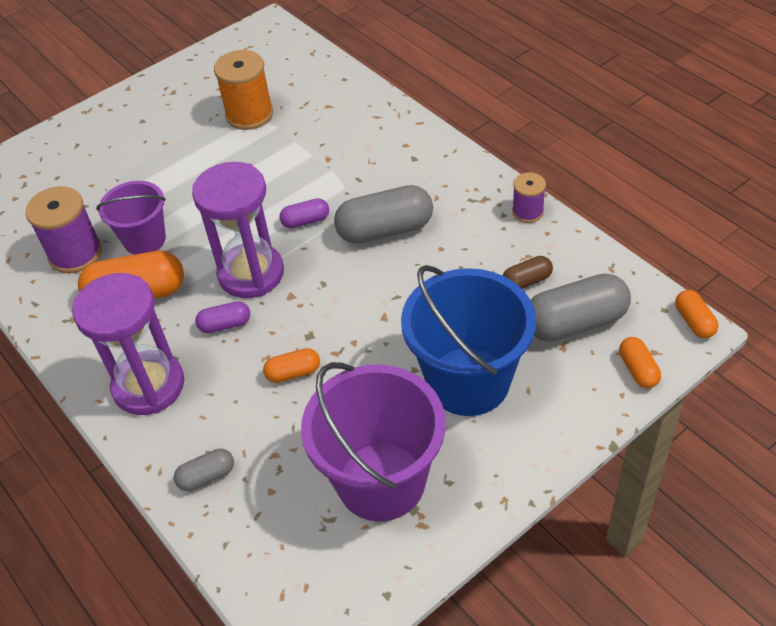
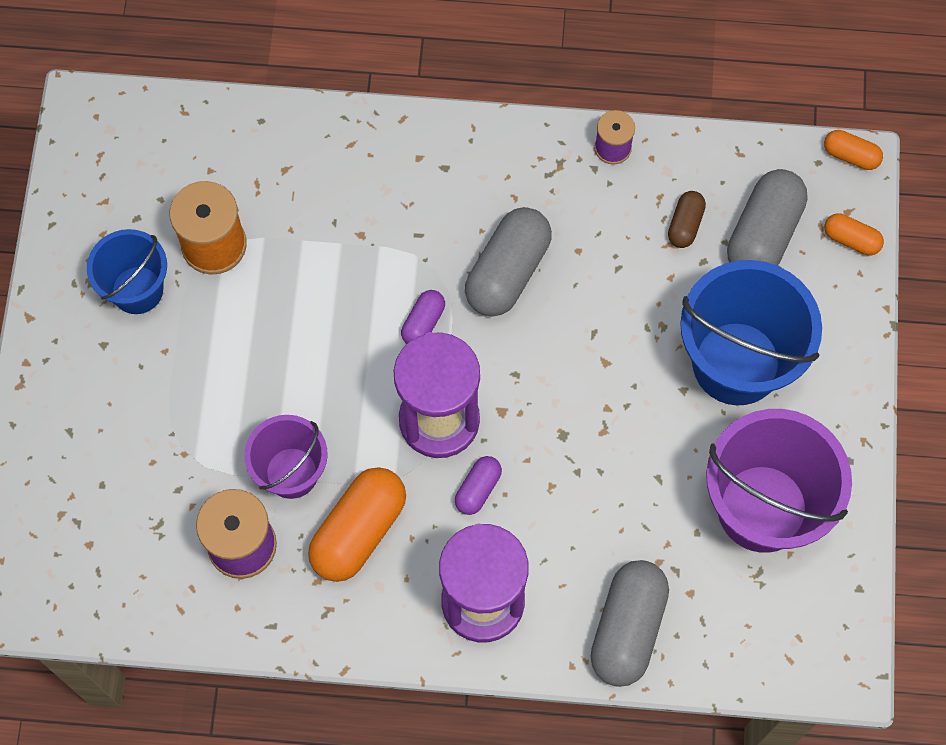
camera: 50 degrees left, 20 degrees up
(188, 109) = (137, 290): none -> blue bucket
(206, 476) = (627, 629): grey capsule -> grey capsule, size x1.94
(293, 373) = (590, 480): orange capsule -> none

